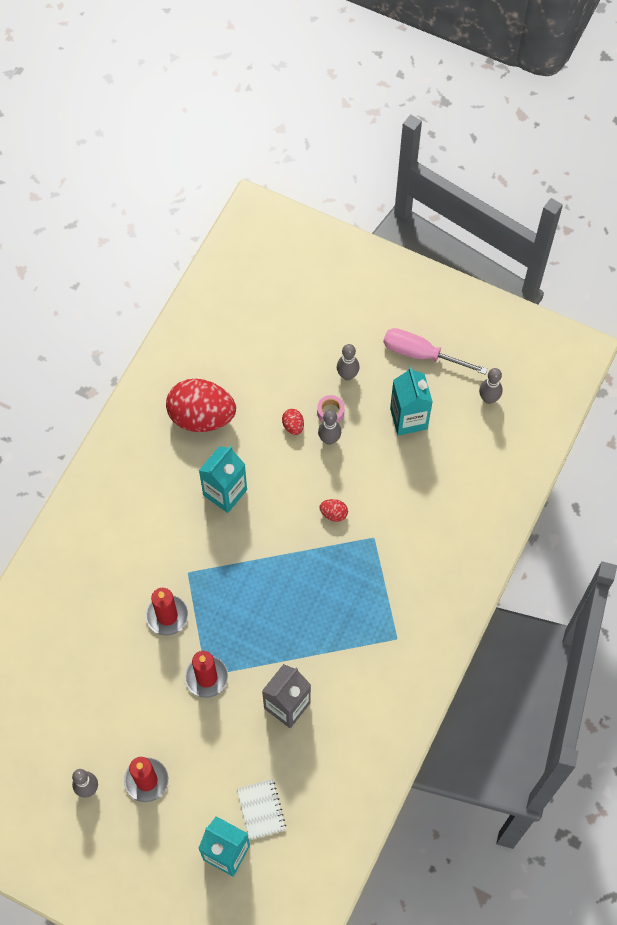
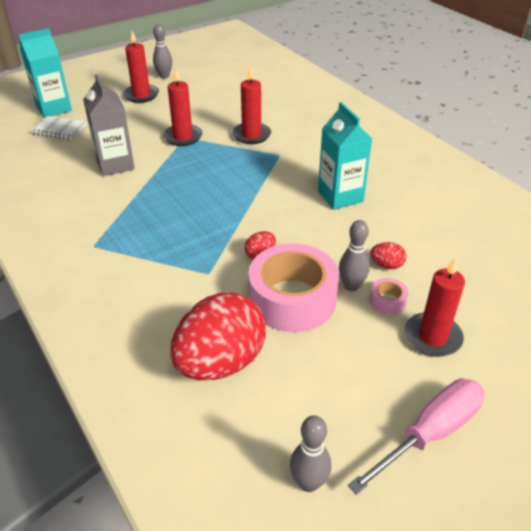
camera: 120 degrees right, 25 degrees down
(202, 416) = (435, 209): red egg -> red egg (220, 362)
(347, 375) = (432, 337): grey bowling pin -> red candle
(365, 470) = (292, 299): none -> pink tape
(408, 418) = (334, 369): turquoise carton -> none

